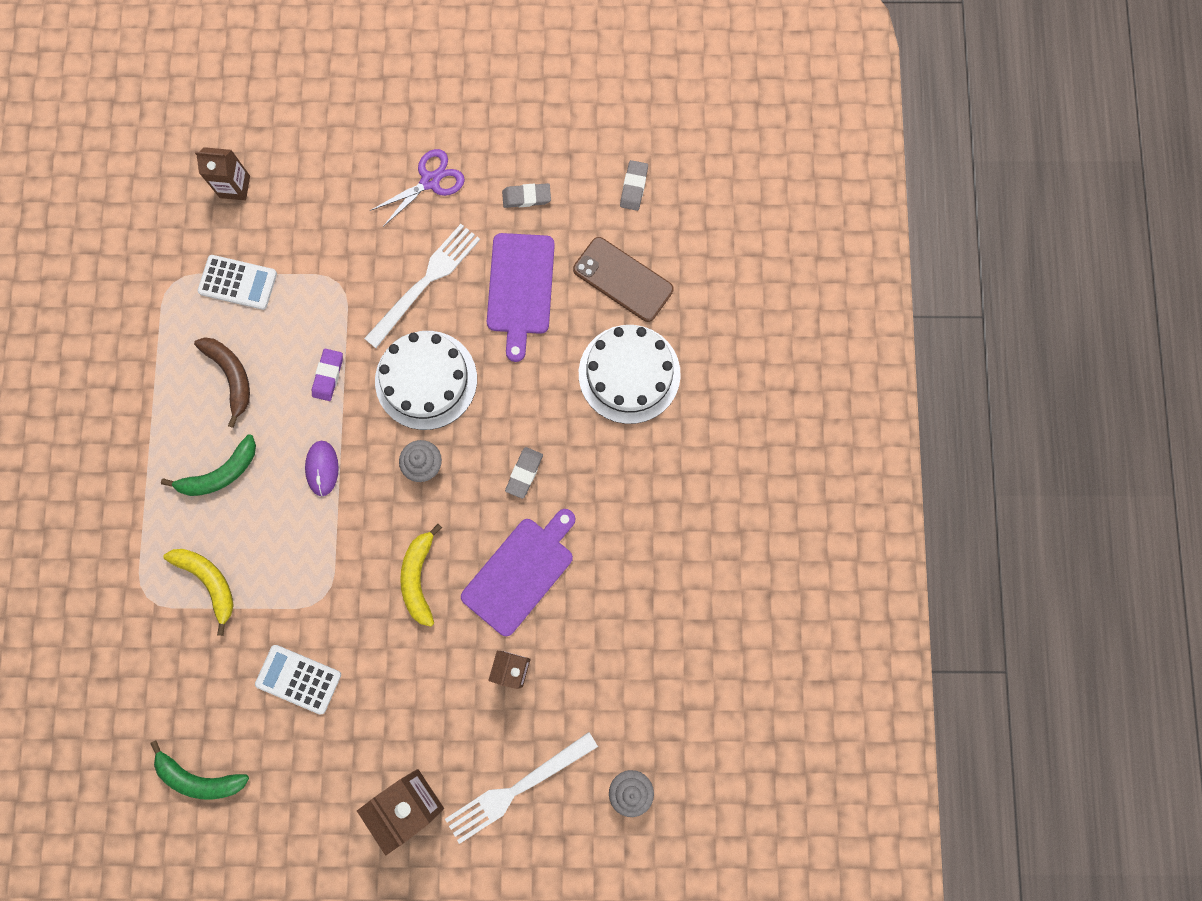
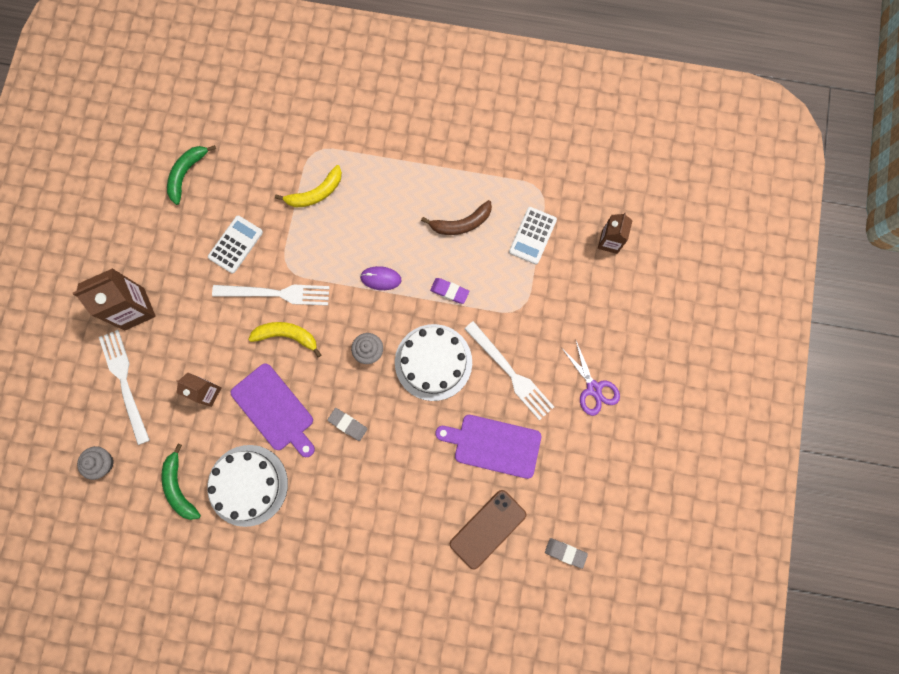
camera: 100 degrees right, 0 degrees up
(220, 473) = (391, 208): green banana -> green banana (179, 487)
(362, 606) = (276, 294): none -> white fork
(526, 197) = (569, 462): grey eraser -> none
(629, 374) = (409, 519): white cake -> white cake (247, 485)

